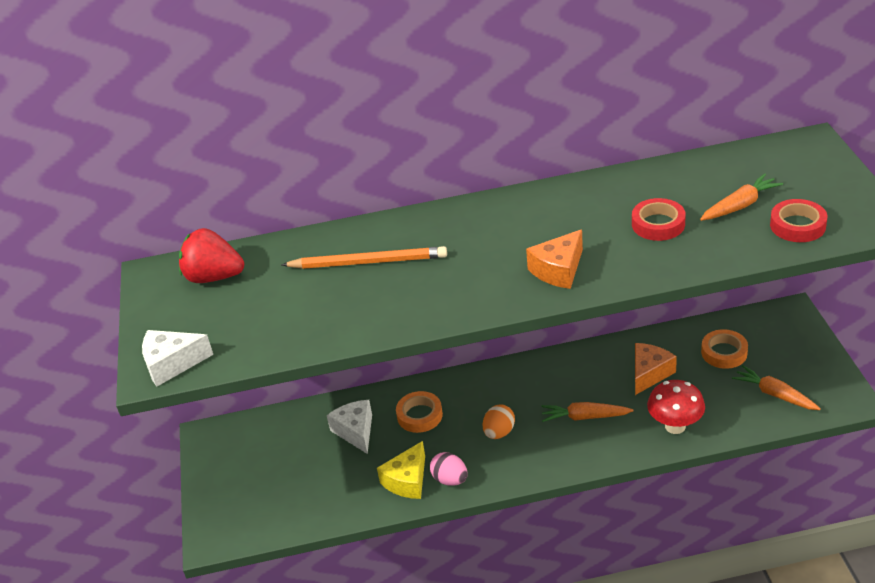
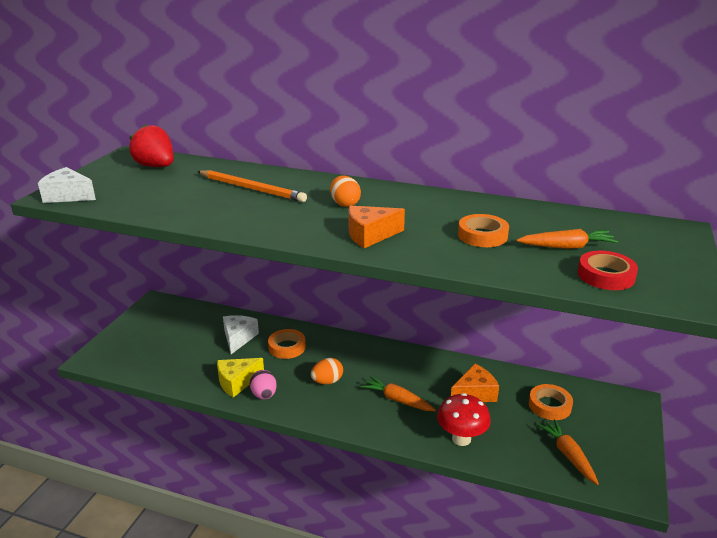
camera: 25 degrees right, 10 degrees down
(489, 240) = (345, 204): none -> orange egg
(658, 224) = (482, 235): red tape -> orange tape

